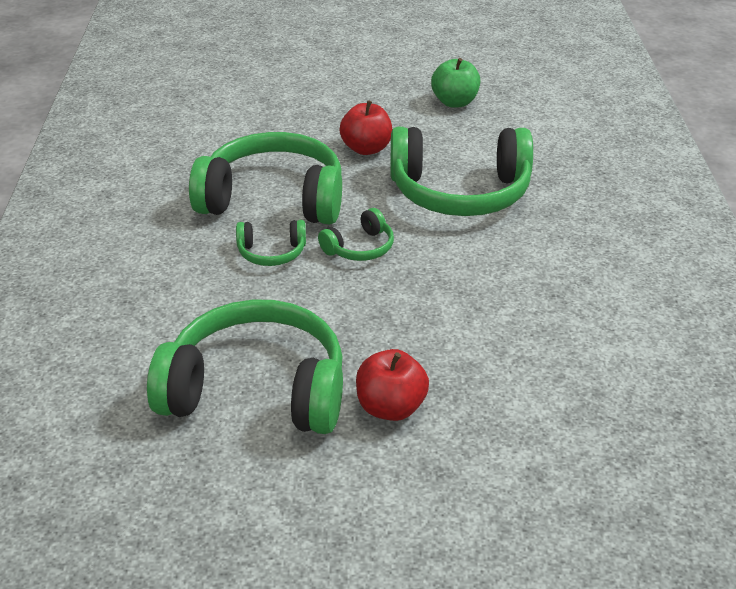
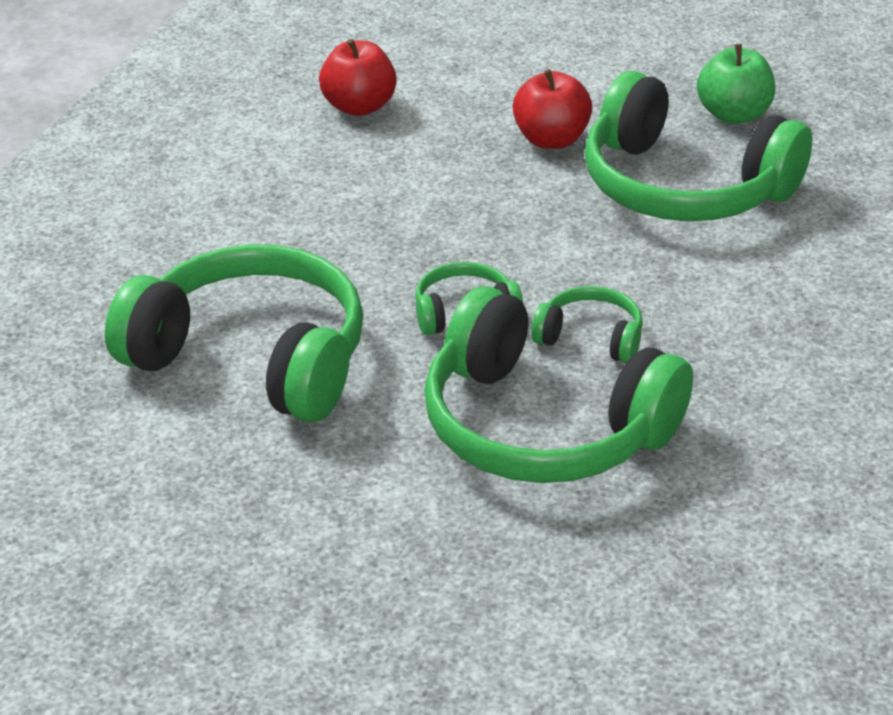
camera: 155 degrees left, 0 degrees up
(366, 149) = (326, 487): red apple -> red apple (359, 107)
(454, 102) = (71, 555): green apple -> green apple (734, 115)

